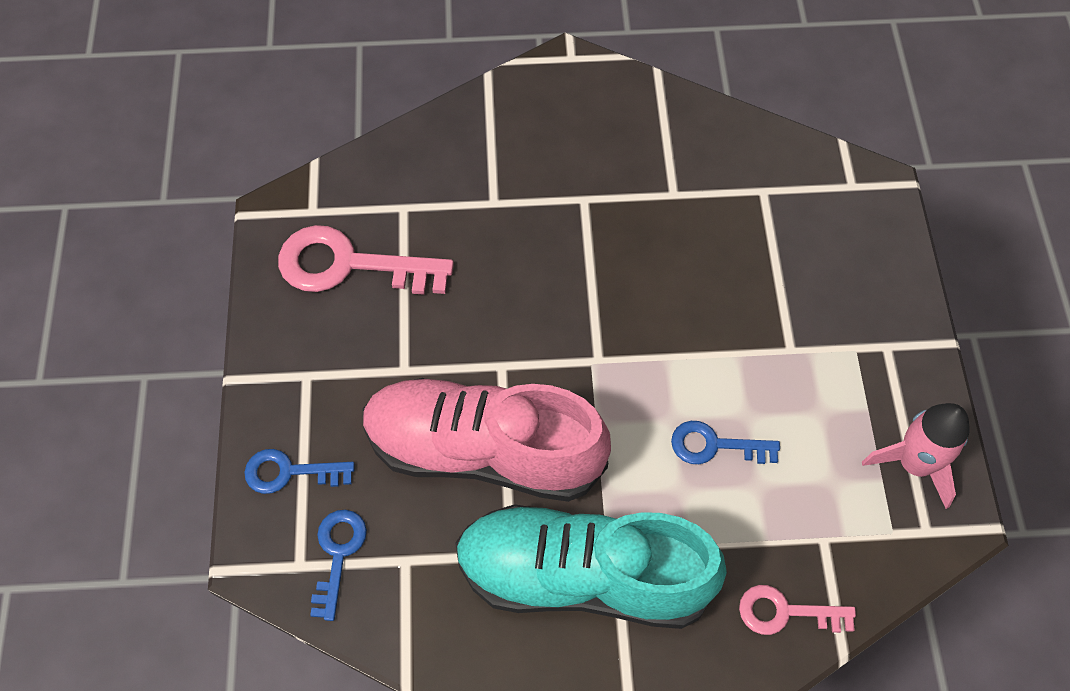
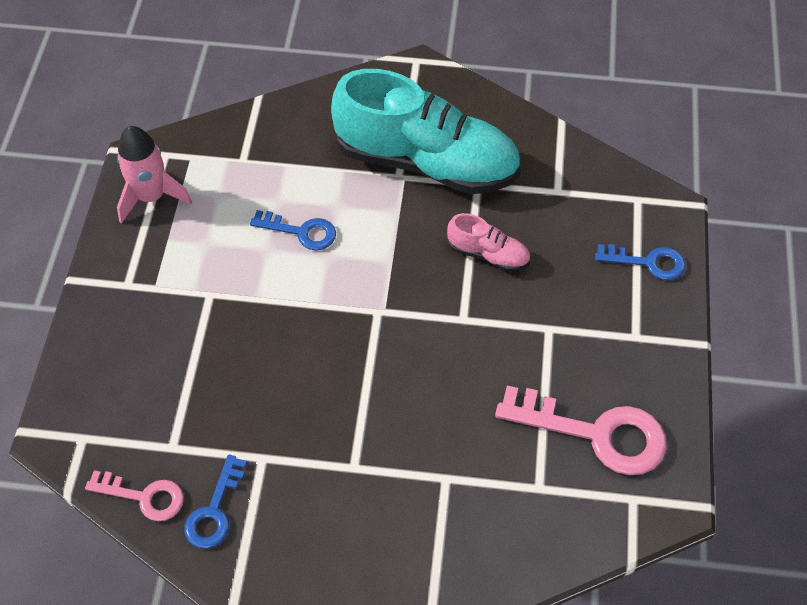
camera: 170 degrees left, 5 degrees down
(338, 554) = (608, 201): blue key -> blue key (214, 511)
(484, 451) = (488, 254): pink shoe -> pink shoe, size x0.43
(785, 612) = (288, 123): pink key -> pink key (144, 496)

